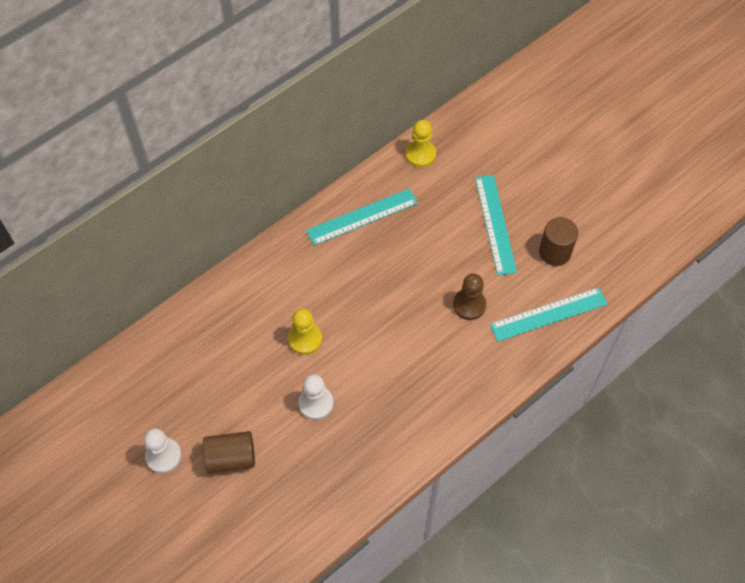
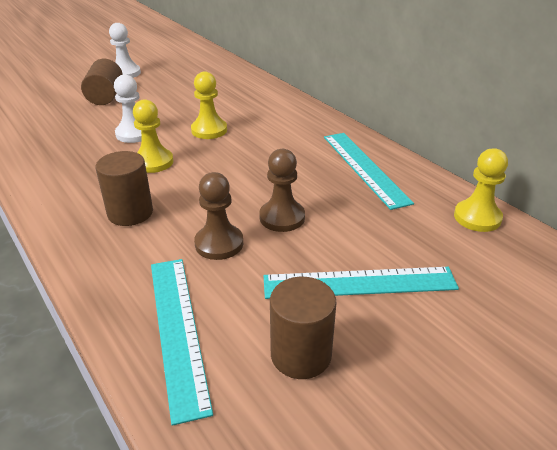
camera: 95 degrees right, 25 degrees down
(366, 373) = (153, 162): none -> yellow pawn
(435, 269) = (282, 217): none -> brown pawn
(441, 371) = (130, 213): none -> brown cylinder

